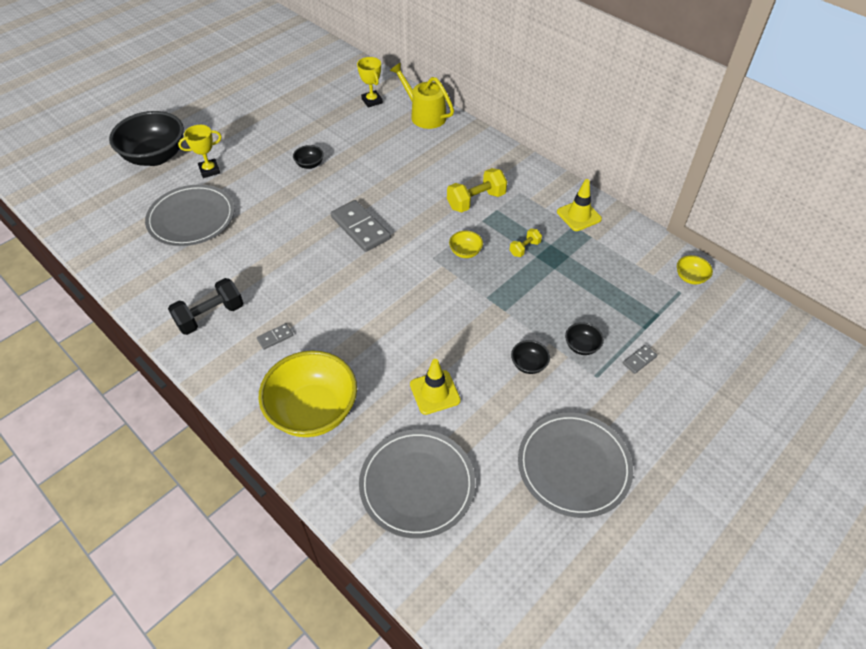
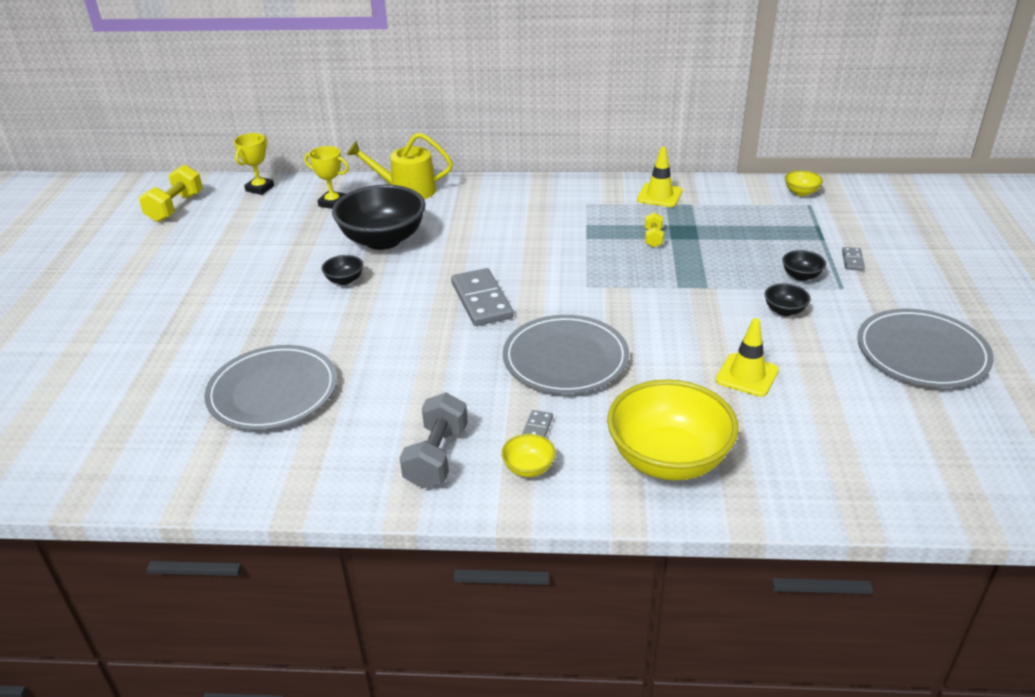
camera: 40 degrees left, 15 degrees down
(156, 156) = (130, 364): black bowl -> black bowl (383, 240)
(209, 170) = (227, 341): yellow trophy -> yellow trophy (260, 188)
(210, 316) = (437, 457): black dumbbell -> grey dumbbell
(360, 228) = (482, 300): grey domino -> grey domino turned 60 degrees clockwise
(417, 484) = (840, 446): grey plate -> grey plate (565, 359)
(465, 252) = (608, 266): yellow bowl -> yellow bowl (528, 468)
(476, 201) = (558, 227): yellow dumbbell -> yellow dumbbell (176, 208)

